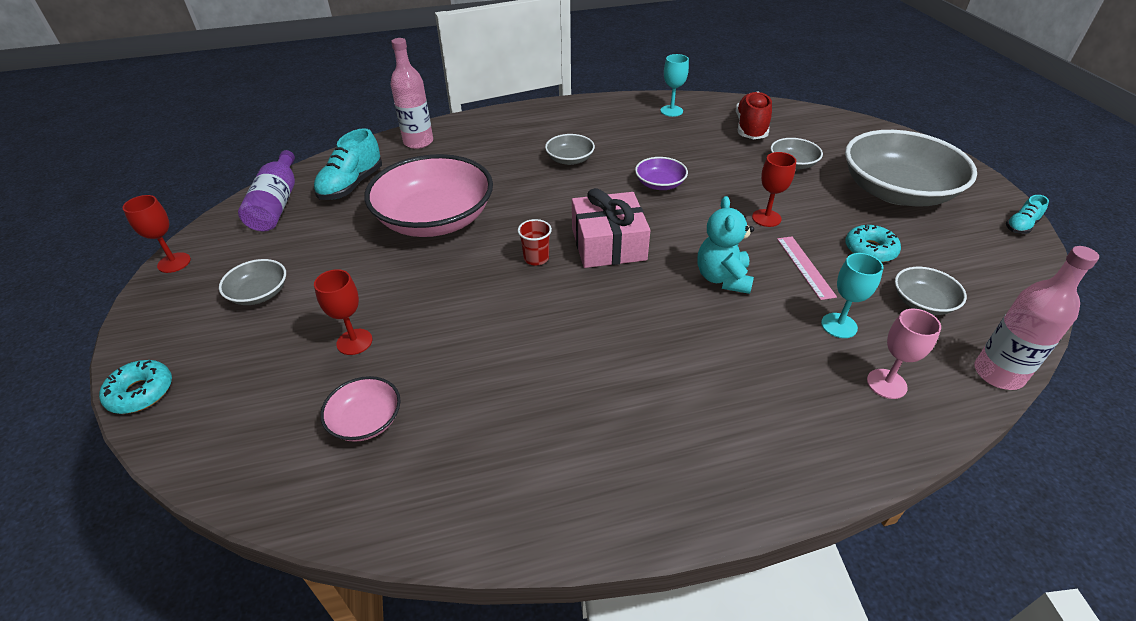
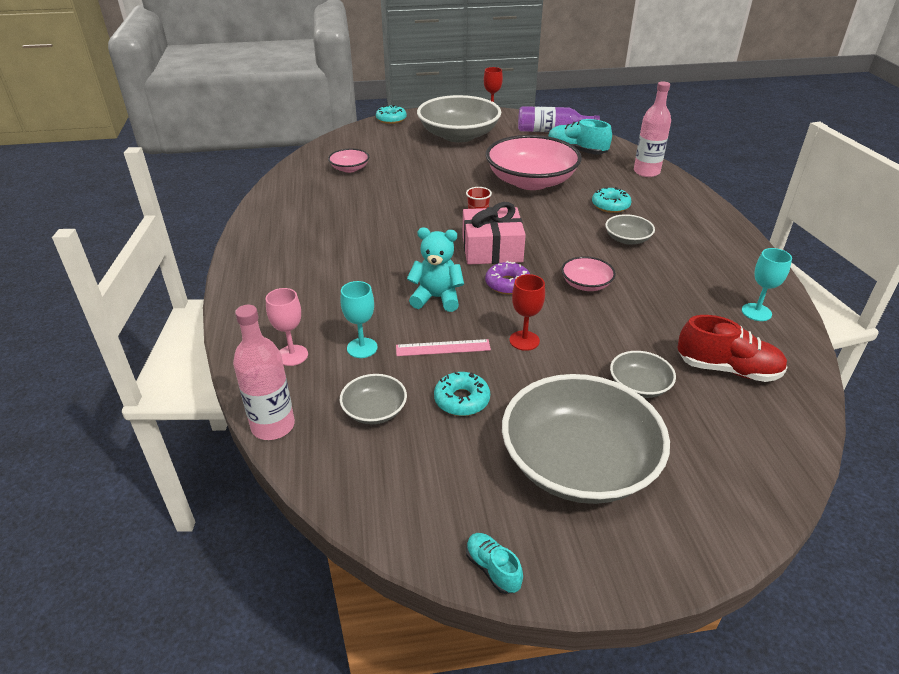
camera: 95 degrees right, 5 degrees down
(259, 293) = (458, 135): grey bowl -> grey bowl, size x2.22
(354, 342) = (409, 162): red goblet -> none
(499, 166) = (610, 205): none -> turquoise donut
(660, 184) = (586, 284): purple bowl -> pink bowl
(676, 230) = (507, 284): none -> purple donut

